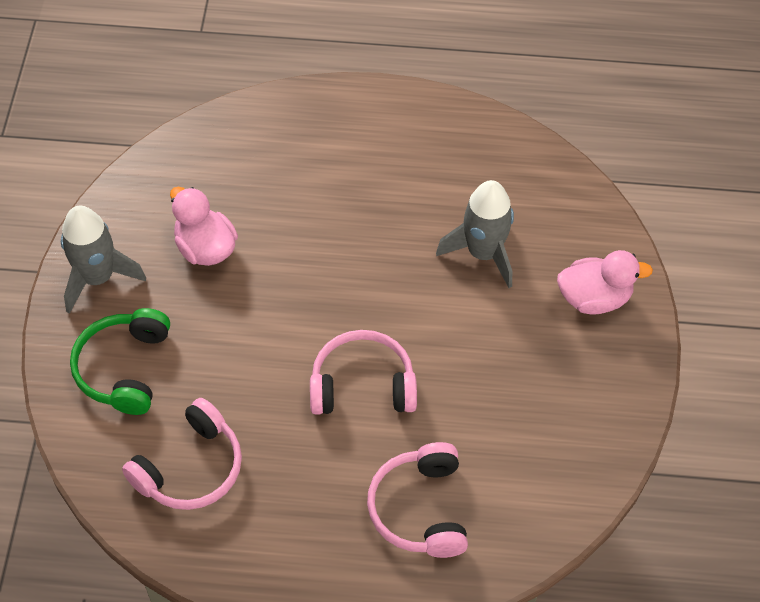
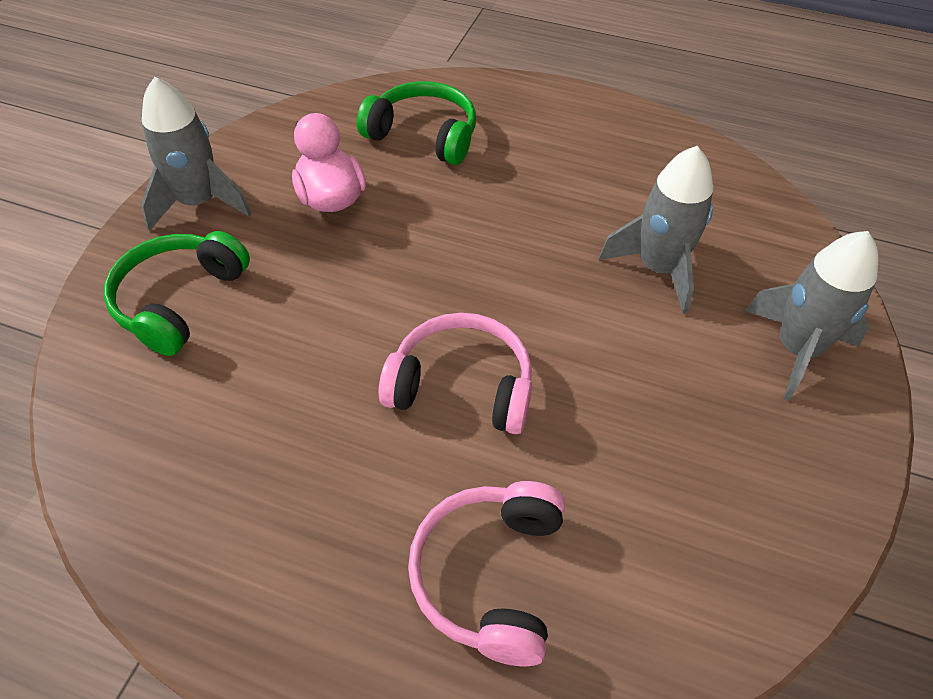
camera: 15 degrees right, 5 degrees down
(190, 468) = (200, 436): pink headphones -> none
(260, 166) = (423, 135): none -> green headphones
(594, 298) = (796, 349): pink duck -> grey rocket

